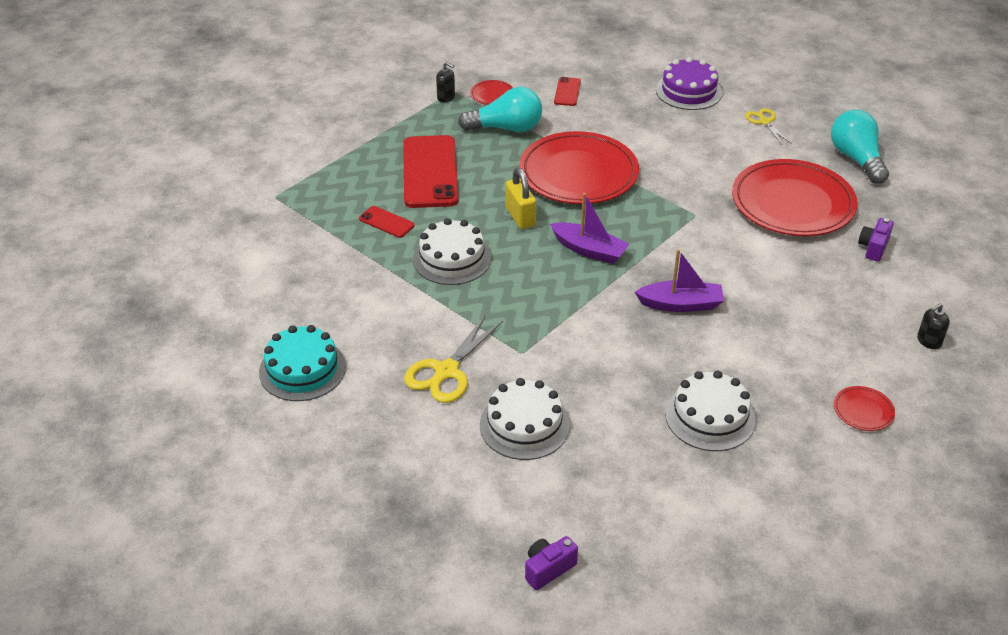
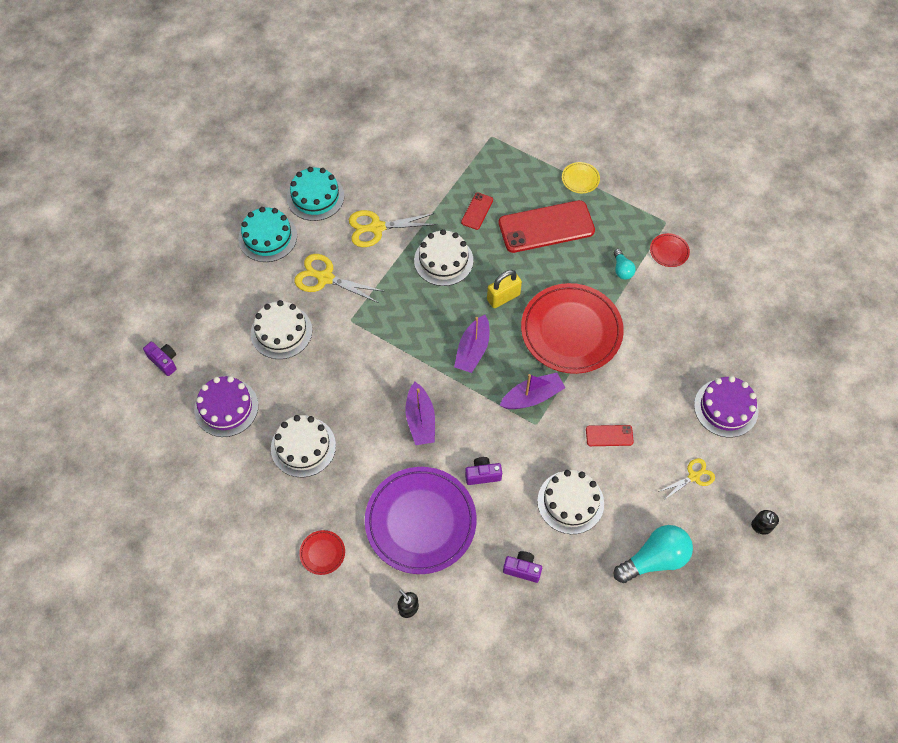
camera: 80 degrees right, 20 degrees up
(355, 428) = (267, 237): none -> turquoise cake
(371, 138) = (580, 179): none -> yellow plate
(380, 313) = (376, 228): none -> yellow scissors
(446, 97) = (654, 218): black soap dispenser -> black soap dispenser (761, 526)
(506, 128) = (622, 269): turquoise light bulb -> turquoise light bulb, size x0.52
(567, 92) = (692, 308): red phone -> red phone (609, 436)
(640, 496) = (226, 407): none -> purple cake
(659, 213) = (532, 397): none -> purple boat
(757, 262) = (482, 475): none -> purple camera
(792, 203) = (570, 502): red plate -> white cake
(818, 319) = (420, 522): none -> purple plate

